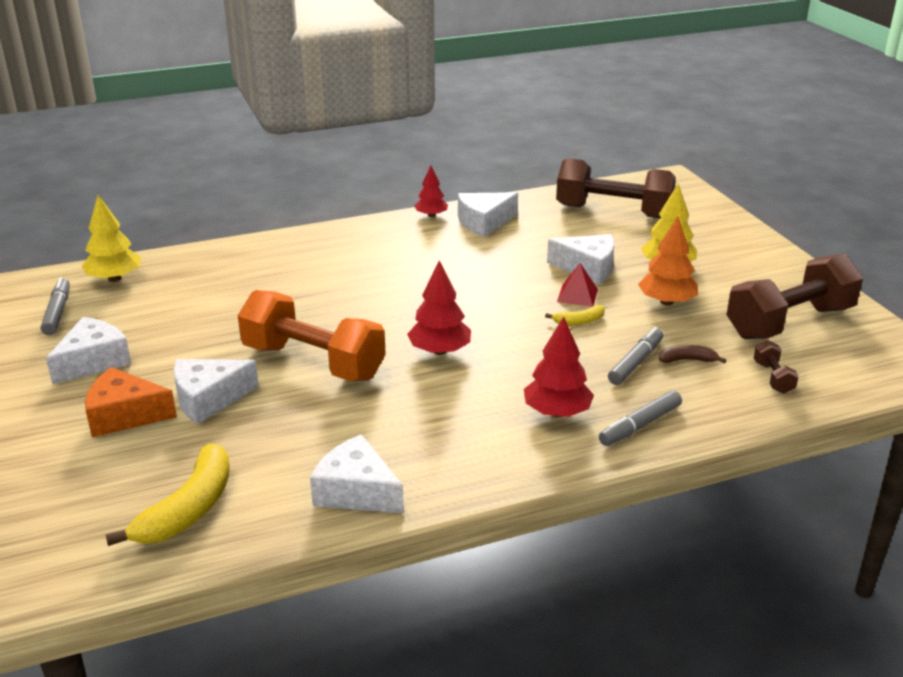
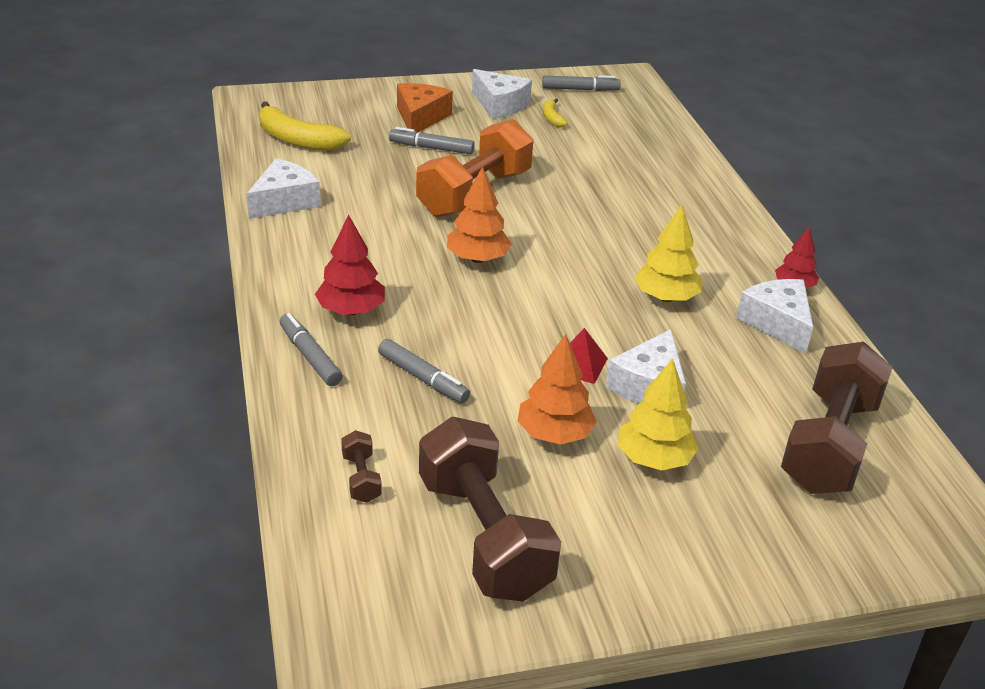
camera: 95 degrees right, 5 degrees up
(115, 278) = (638, 110): yellow tree -> yellow tree (666, 297)
(209, 399) = (431, 148): white cheese -> grey marker
(439, 351) = (477, 258): red tree -> orange tree
(579, 321) = (518, 355): yellow banana -> yellow banana (552, 118)
(687, 360) = (417, 418): brown banana -> none
(773, 377) = (361, 478): brown dumbbell -> brown dumbbell turned 75 degrees clockwise

